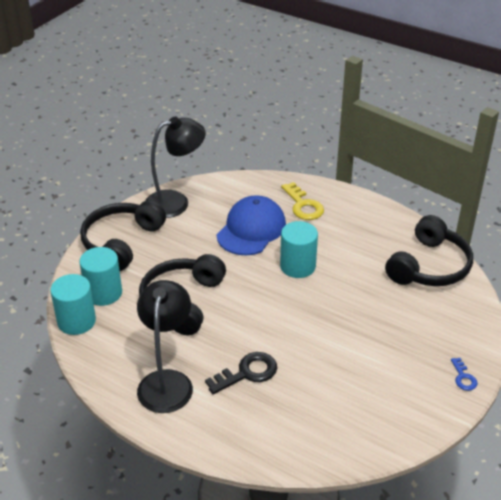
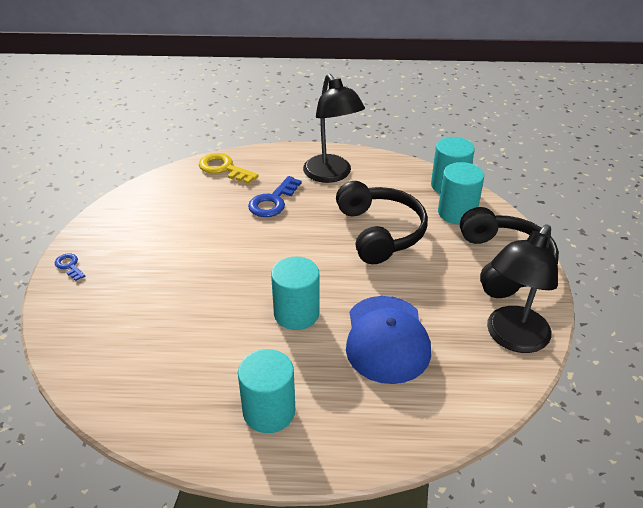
camera: 150 degrees right, 0 degrees up
(247, 373) = (273, 201): black key -> blue key
(303, 205) = (351, 409): yellow key -> yellow key (223, 168)
(351, 221) = (269, 411): none -> turquoise cylinder
(429, 266) = (132, 381): black headphones -> none

